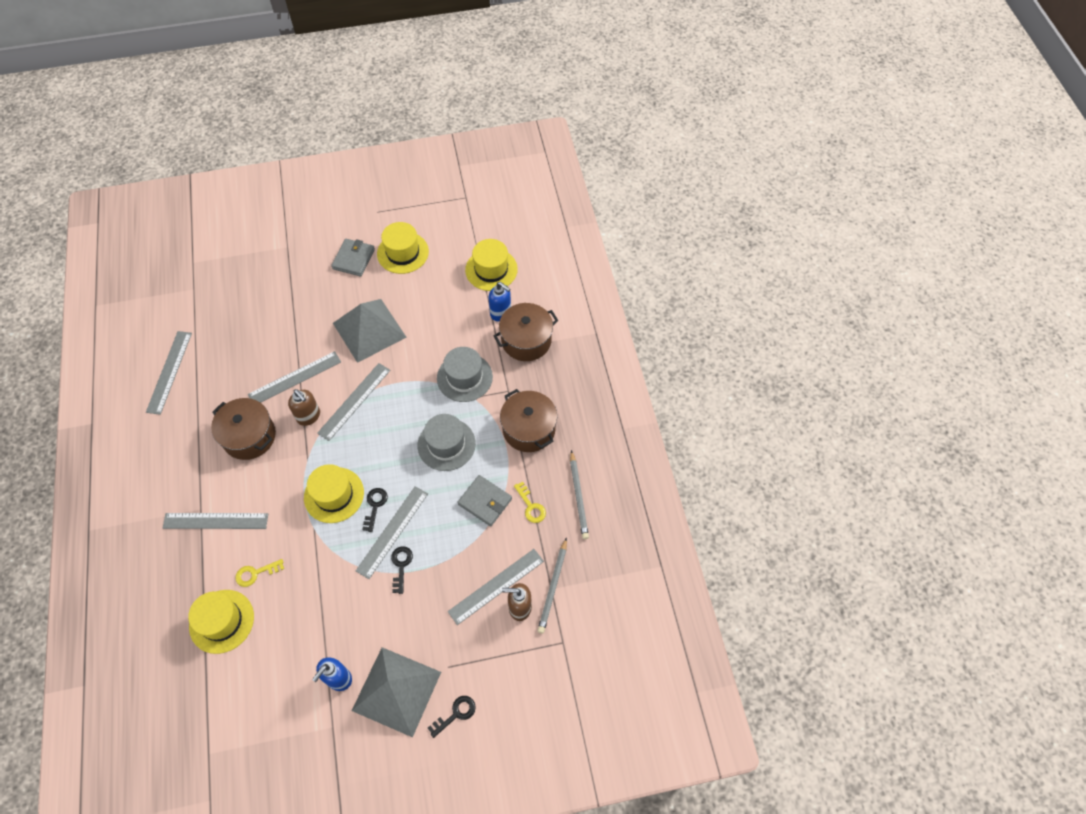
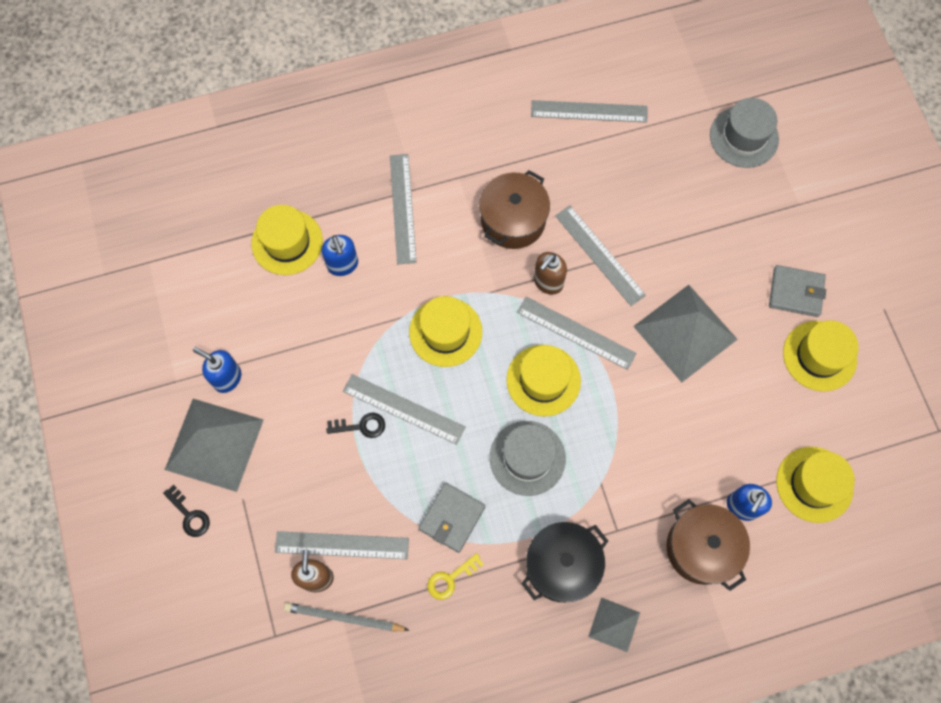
camera: 85 degrees right, 10 degrees up
(255, 573) = (343, 265): yellow key -> blue soap dispenser
(375, 506) = (435, 382): black key -> none
(387, 427) = (543, 380): none -> yellow hat
(464, 377) = (630, 469): grey hat -> grey hat (744, 137)
(496, 586) = (342, 545): grey ruler -> grey ruler turned 45 degrees counterclockwise
(529, 429) = (562, 565): brown pot -> black pot
(573, 400) = (614, 624): none -> grey pyramid
(578, 496) = (469, 643): grey pencil -> none

